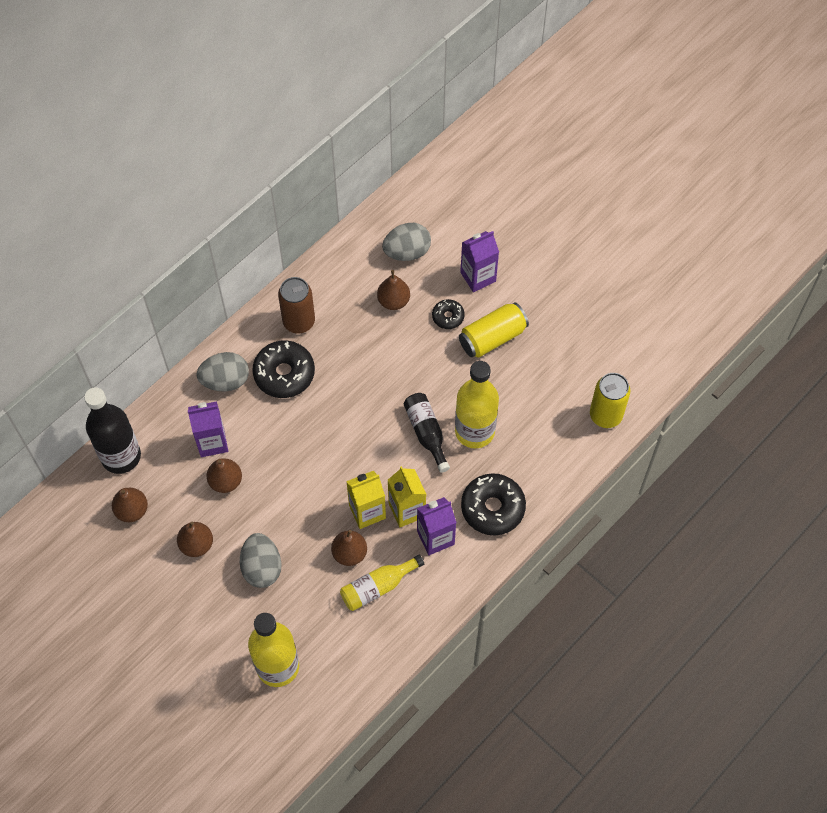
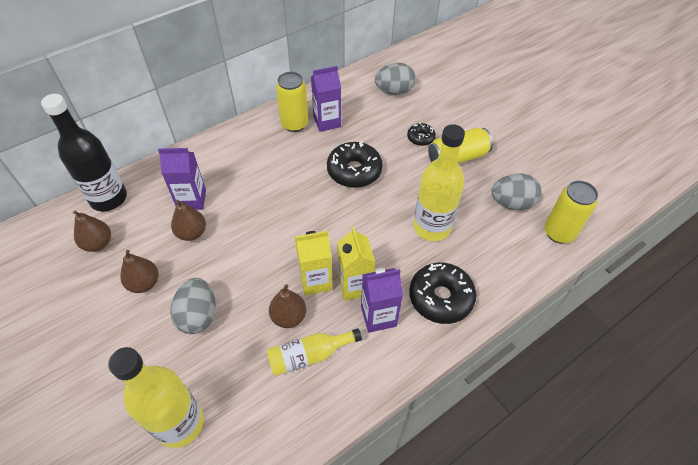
camera: 10 degrees right, 10 degrees down
(225, 381) = (220, 156): grey egg -> grey egg (511, 203)
(284, 374) = (271, 158): black donut -> black donut (354, 171)
(299, 321) = (294, 124): brown can -> yellow can
(393, 301) = (376, 121): brown pear -> none
(426, 433) = (386, 222): black bottle -> none
(478, 277) = (450, 114): purple carton -> purple carton (327, 122)

